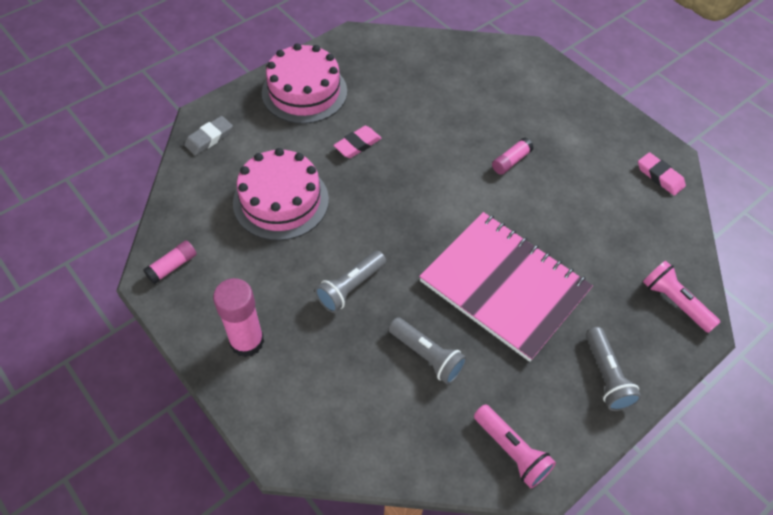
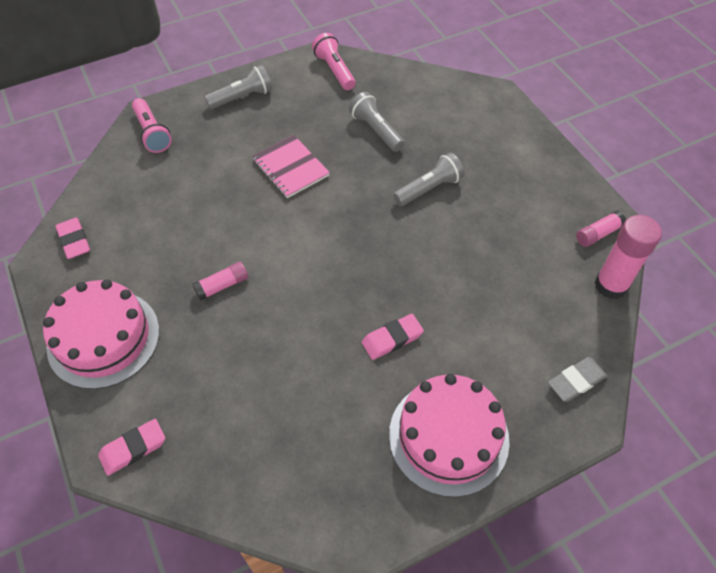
camera: 165 degrees left, 0 degrees up
(247, 341) = (524, 163): pink glue stick -> pink glue stick (611, 285)
(281, 201) = (489, 283): pink cake -> pink cake (103, 338)
(504, 286) = (290, 168): pink notebook -> pink notebook, size x0.53
(513, 56) = (133, 448): none -> pink eraser
(606, 376) = (242, 97): grey flashlight -> grey flashlight turned 60 degrees clockwise

